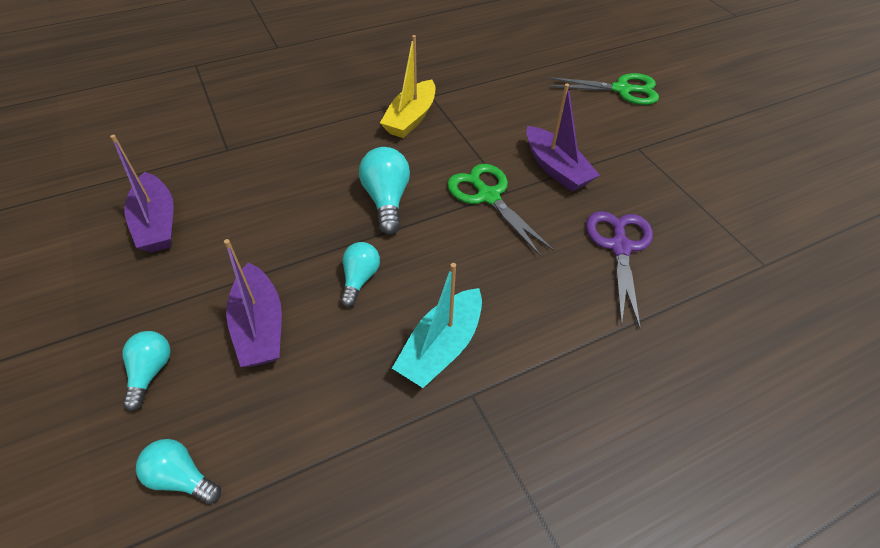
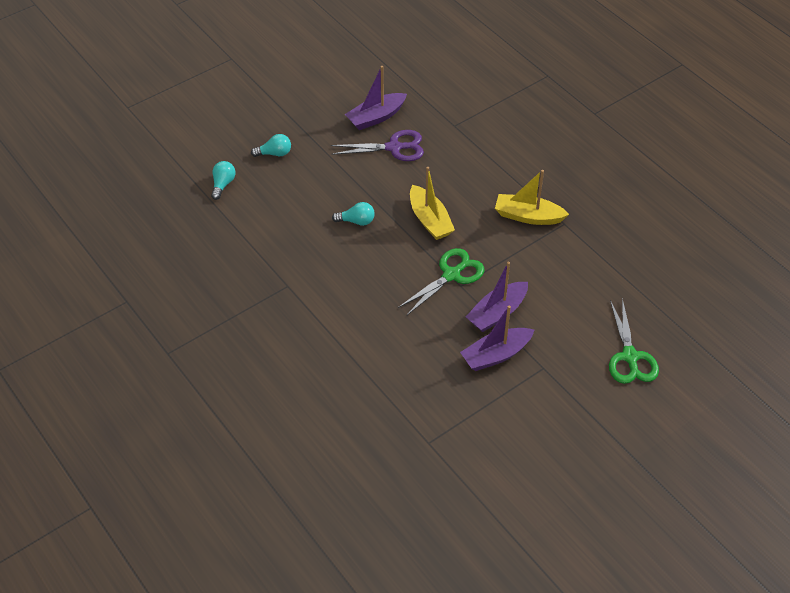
camera: 80 degrees right, 0 degrees up
(260, 326) = (312, 186): purple boat -> purple boat (496, 355)
(386, 200) = (429, 220): turquoise light bulb -> yellow boat
(441, 347) = (316, 268): turquoise boat -> none
(620, 247) = (421, 354): purple scissors -> purple scissors (394, 147)

